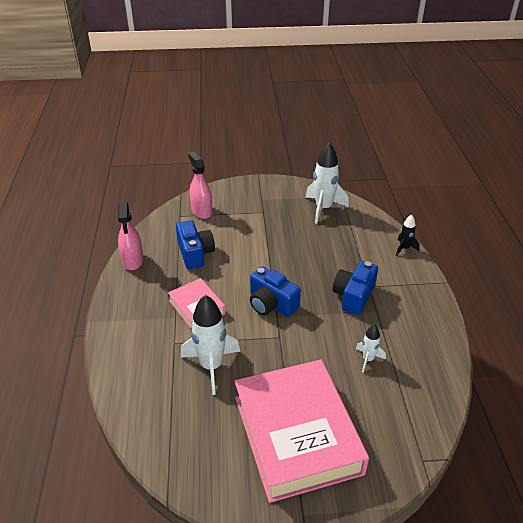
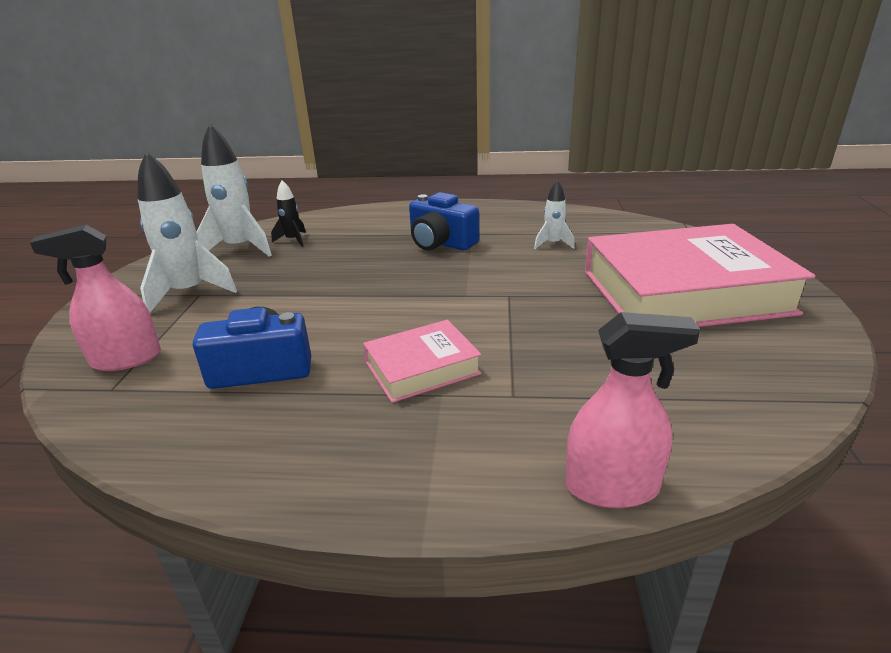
camera: 80 degrees left, 10 degrees down
(133, 260) = (221, 464): pink spray bottle -> pink spray bottle (612, 487)
(211, 366) = (571, 354): white rocket -> white rocket (189, 293)
(271, 304) = (437, 297): blue camera -> none
(404, 248) = (366, 211): black rocket -> black rocket (293, 240)

